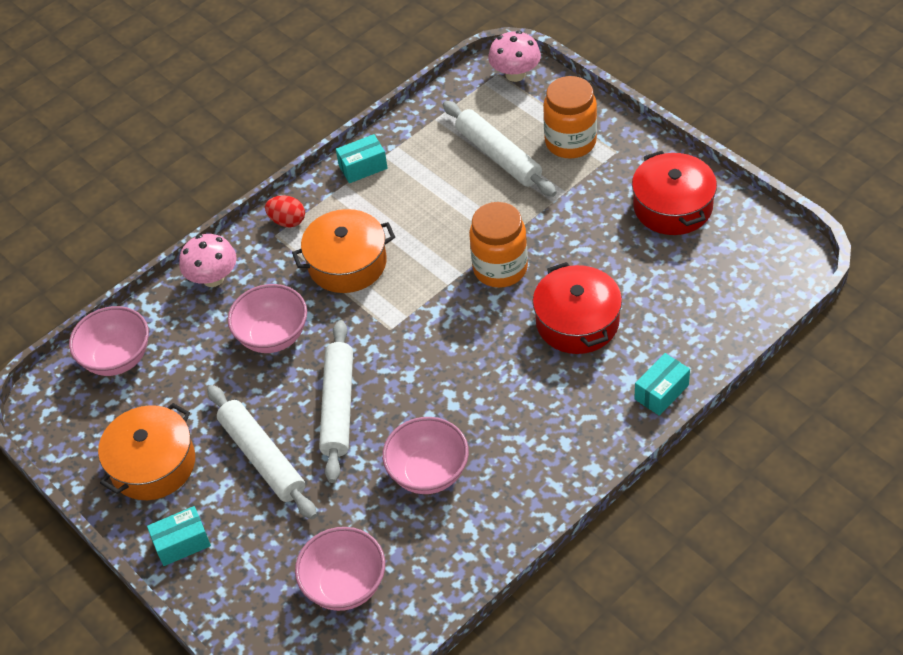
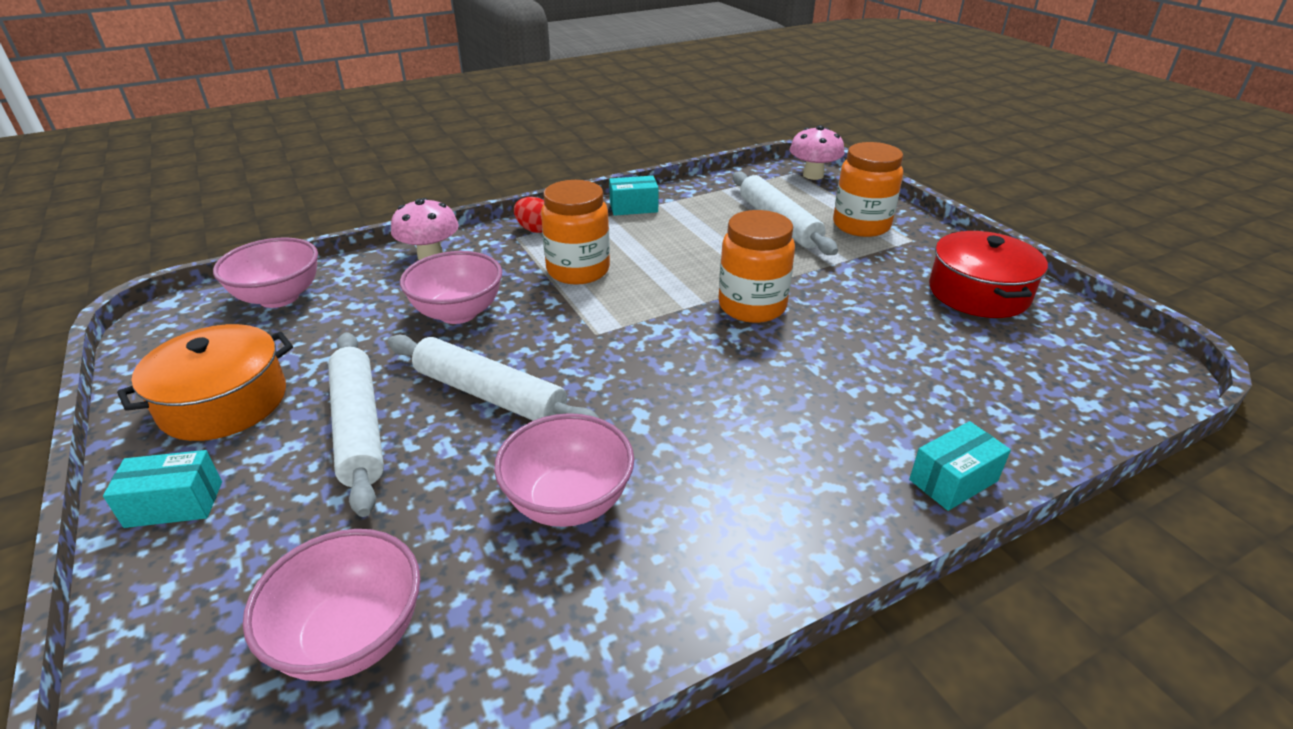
camera: 10 degrees right, 15 degrees down
(338, 406) = (490, 394): white rolling pin -> white rolling pin turned 75 degrees counterclockwise
(347, 263) = (578, 270): orange pot -> orange jar
(577, 322) = (838, 374): red pot -> none

